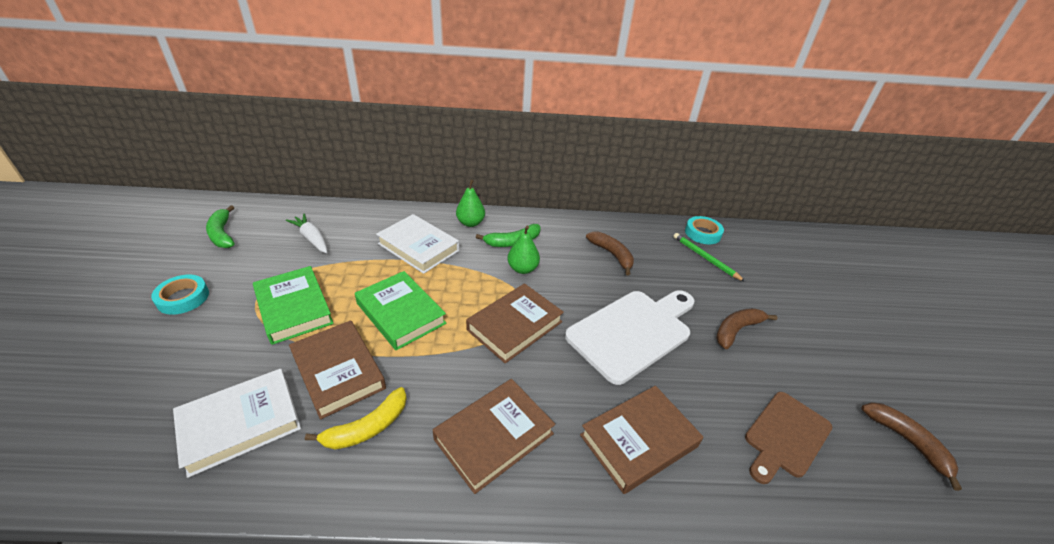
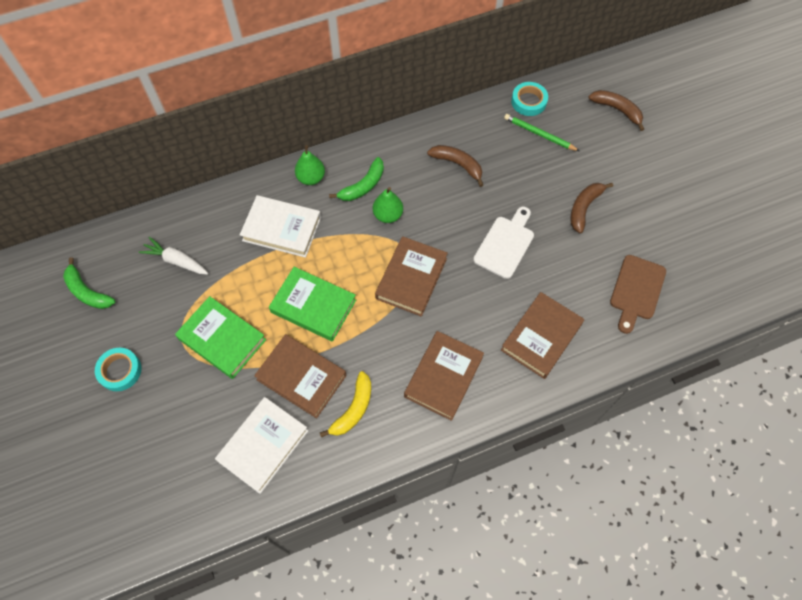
camera: 20 degrees left, 25 degrees up
(633, 332) = (505, 244): white cutting board -> white cutting board, size x0.63
(907, 442) = (716, 260): brown banana -> brown banana (617, 110)

